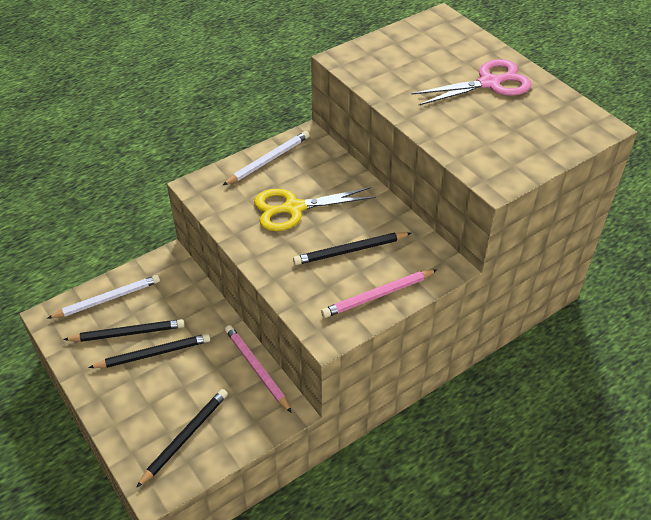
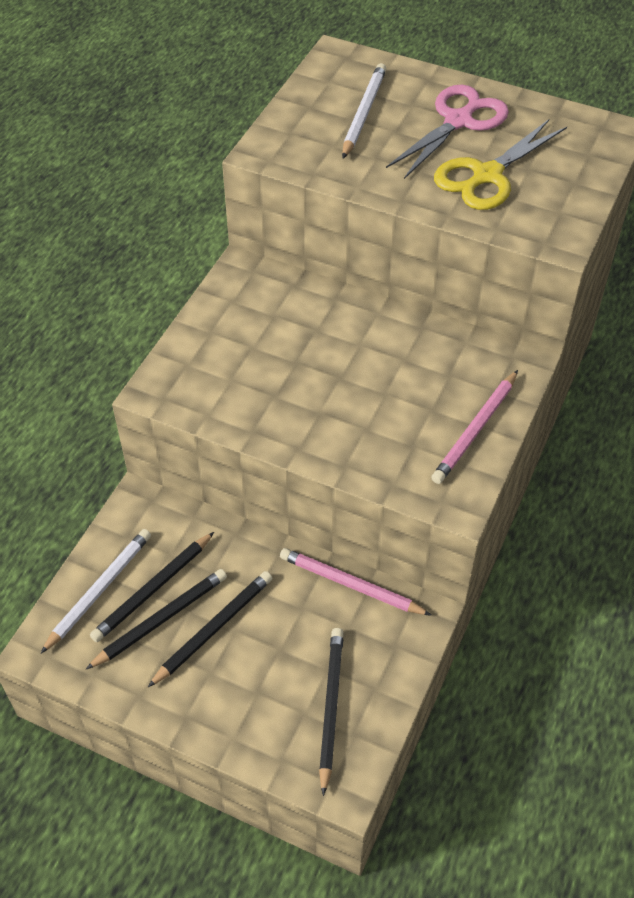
camera: 30 degrees left, 5 degrees up
(268, 160) = (219, 319): white pencil -> white pencil (363, 113)
(294, 208) = (299, 367): yellow scissors -> yellow scissors (487, 175)
(350, 250) = (404, 390): black pencil -> black pencil (153, 589)

